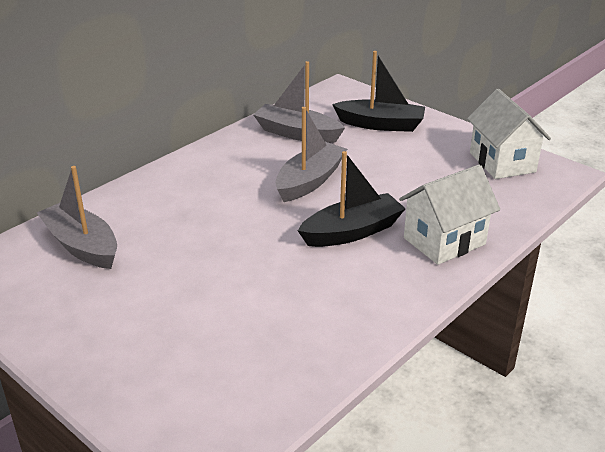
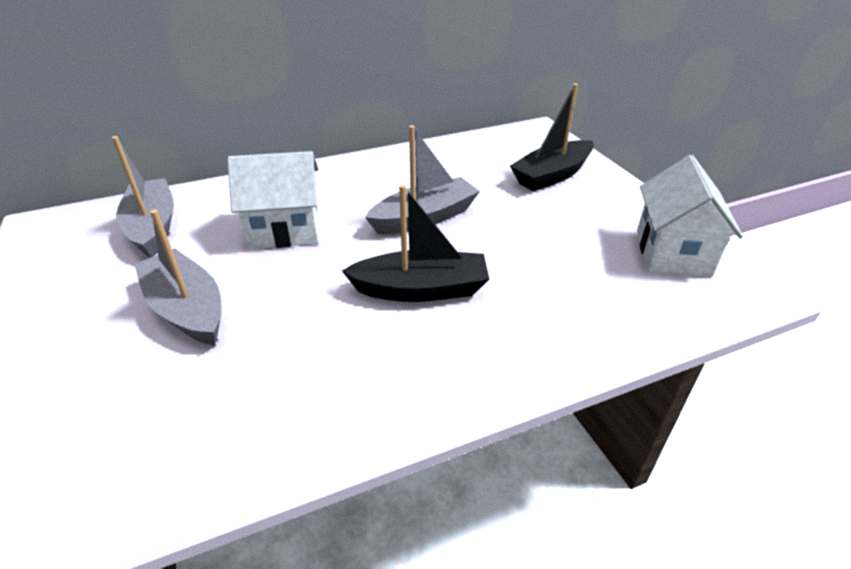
camera: 25 degrees right, 5 degrees up
(297, 133) = (454, 166): grey boat -> grey boat (187, 309)
(381, 124) = (552, 175): black boat -> black boat turned 105 degrees clockwise
(444, 241) = (523, 335): white house -> white house (285, 230)

